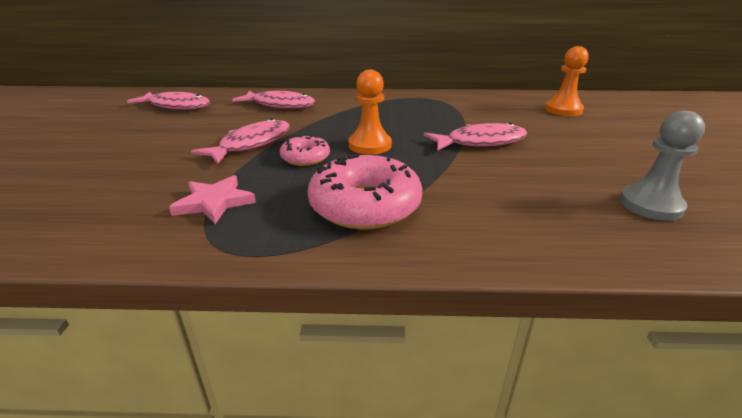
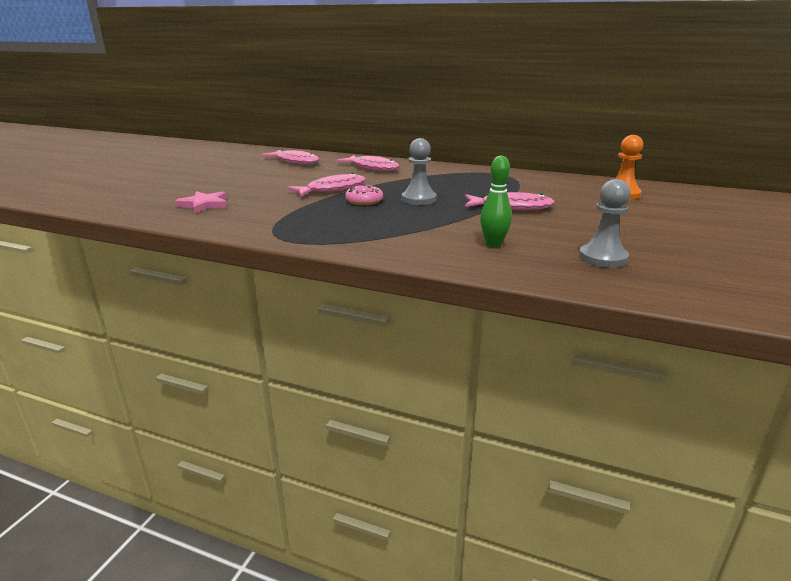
camera: 20 degrees right, 5 degrees down
(214, 202) = (287, 216): pink star -> pink star (204, 204)
(365, 205) = (382, 230): pink donut -> none
(370, 145) = (419, 199): orange pawn -> grey pawn
(519, 205) = (493, 244): none -> green bowling pin

